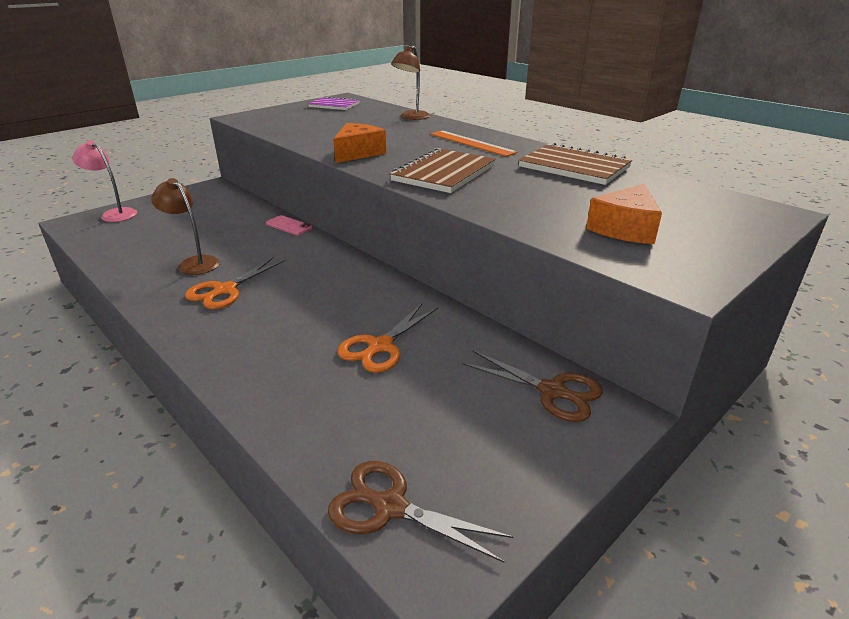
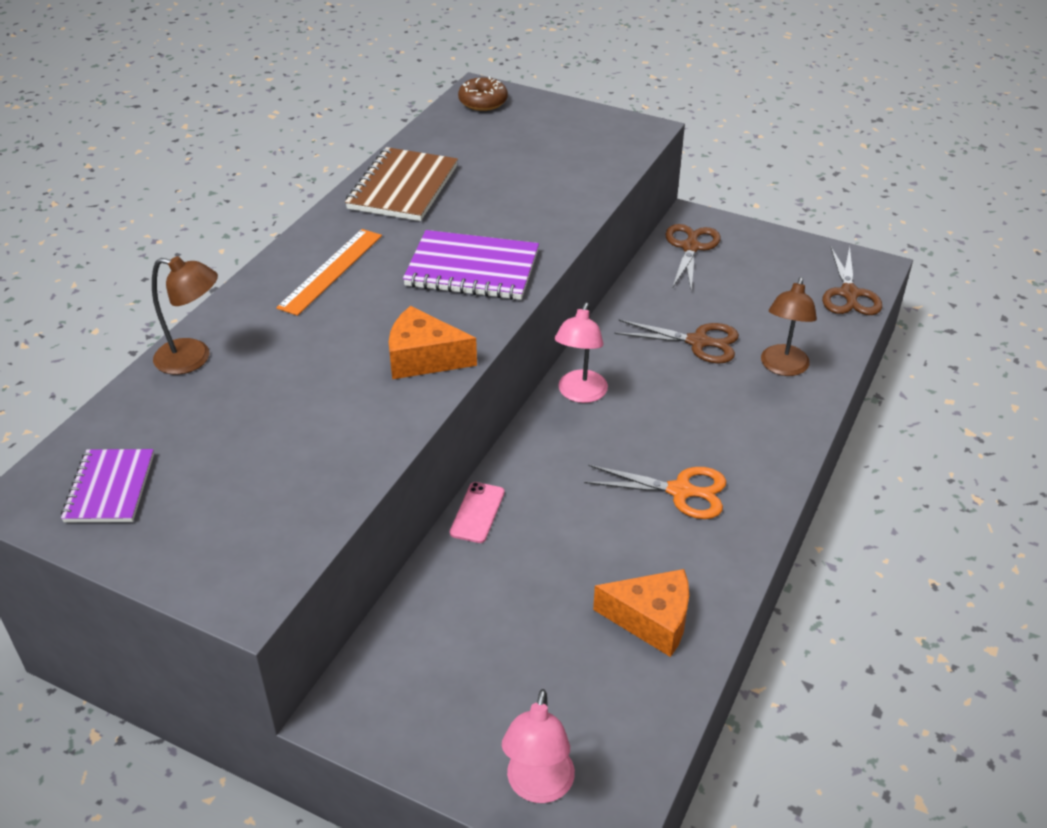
camera: 110 degrees left, 10 degrees up
(194, 263) = (639, 558): brown lamp -> brown lamp (782, 367)
(360, 275) = (580, 394): none -> pink lamp
(380, 346) = (698, 342): orange scissors -> brown scissors
(444, 173) = (472, 269): brown notebook -> purple notebook
(625, 229) = (563, 153): orange cheese -> orange cheese (652, 620)
(746, 210) = (483, 102): none -> brown donut

